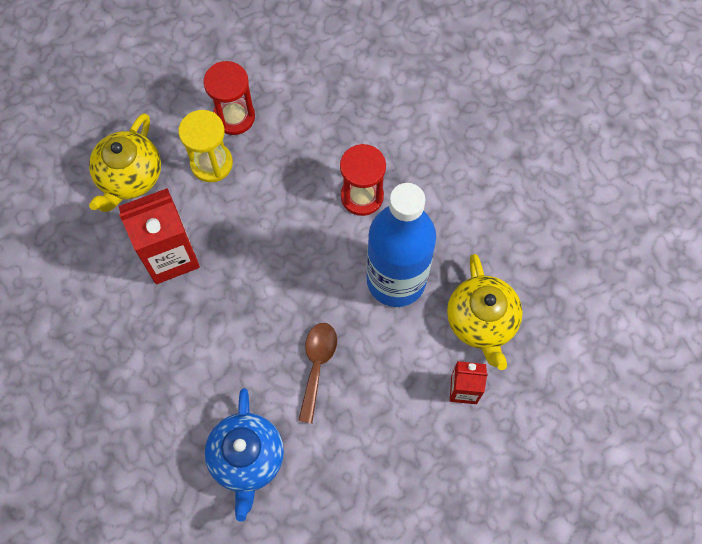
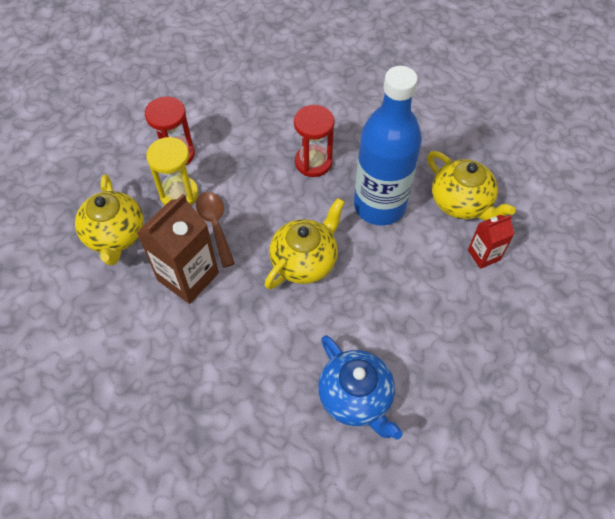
camera: 30 degrees left, 10 degrees down
(170, 256) = (188, 276): red carton -> brown carton
(286, 299) = (305, 261): none -> yellow teapot
(317, 365) = (363, 296): brown spoon -> brown spoon (215, 225)

